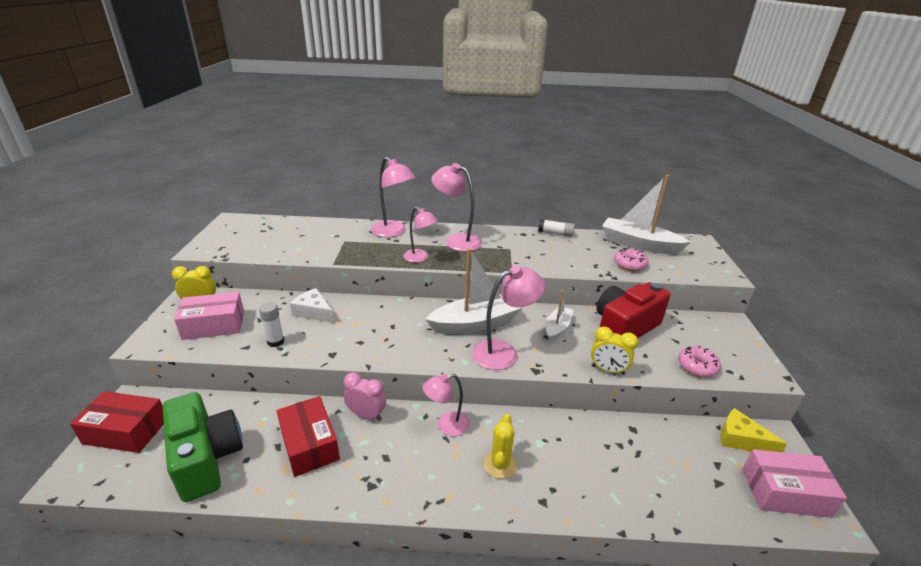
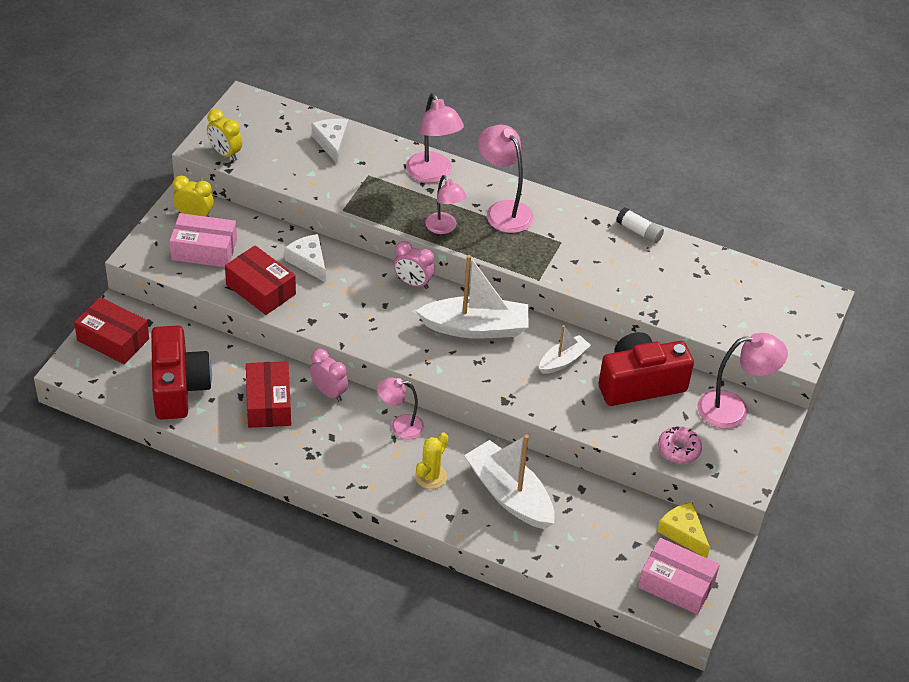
camera: 20 degrees right, 15 degrees up
(206, 458) = (178, 387): green camera -> red camera
(276, 342) = (261, 289): white glue stick -> red box
(308, 230) = (332, 143): none -> white cheese
(408, 306) = (413, 283): none -> pink clock
(503, 352) = (485, 371): pink lamp -> pink lamp (733, 409)
(608, 370) = (579, 423): yellow clock -> yellow clock (225, 153)
(629, 265) = (691, 308): pink donut -> none
(639, 244) = (734, 280): white boat -> white boat (509, 495)

